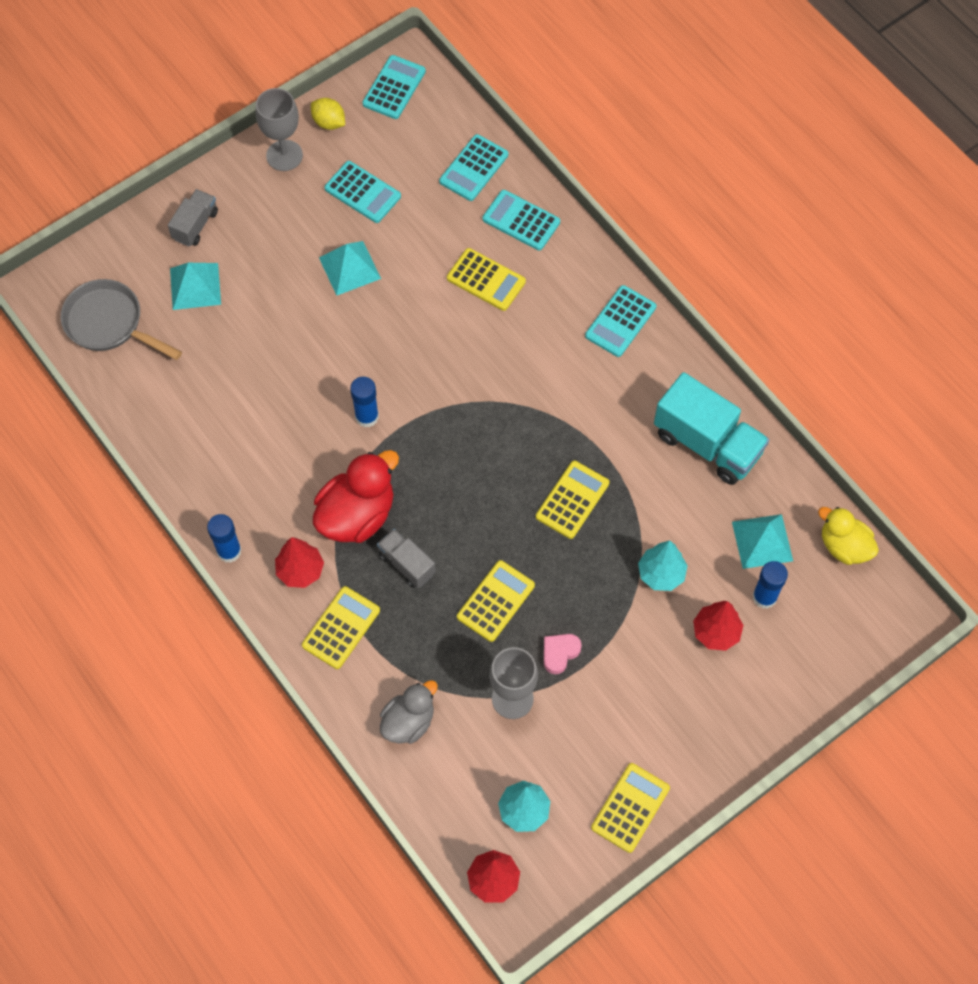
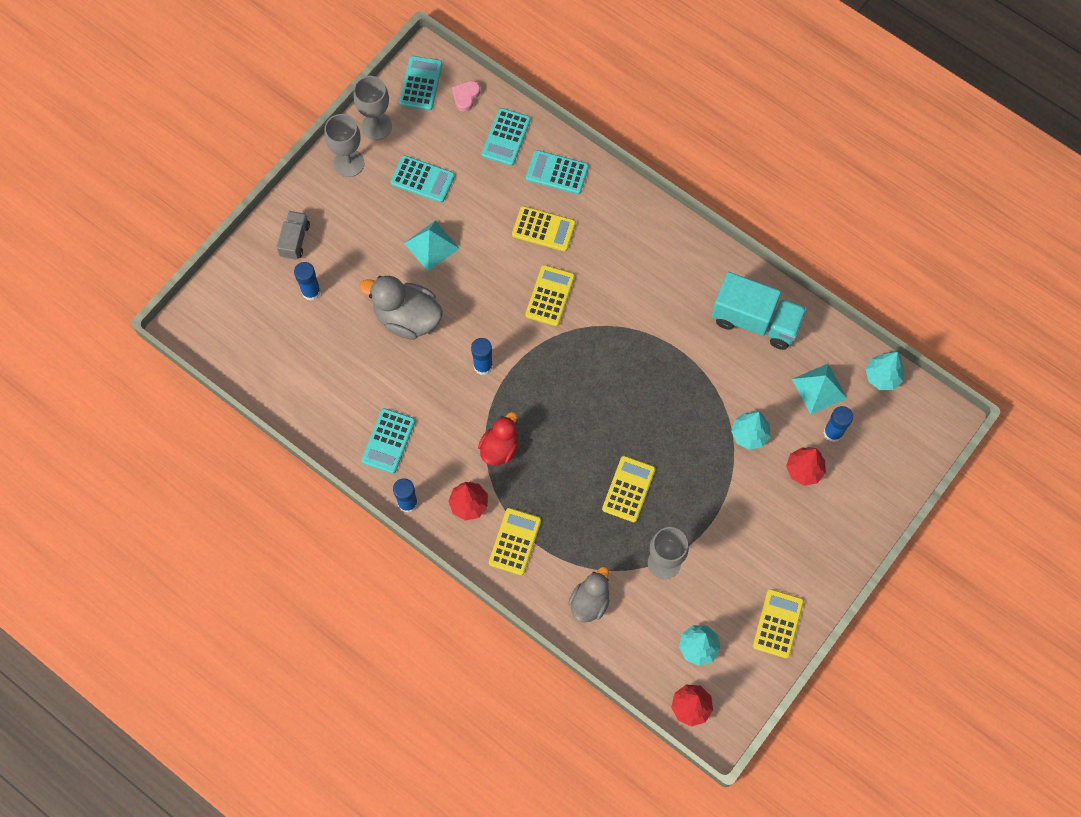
camera: 15 degrees left, 5 degrees up
(109, 323) = (251, 340): grey pan -> none
(195, 286) = (311, 291): turquoise pyramid -> blue glue stick
(296, 341) = (407, 318): none -> grey duck
(329, 122) = (376, 126): yellow lemon -> grey goblet
(357, 515) = (499, 448): red duck -> red duck, size x0.65
(406, 564) = (550, 477): grey truck -> none
(559, 653) = (690, 517): pink heart -> pink heart (465, 97)
(572, 500) = (664, 393): yellow calculator -> yellow calculator (550, 296)
(620, 321) = (660, 237): turquoise calculator -> turquoise calculator (388, 441)
(844, 546) = (882, 376): yellow duck -> turquoise tree

